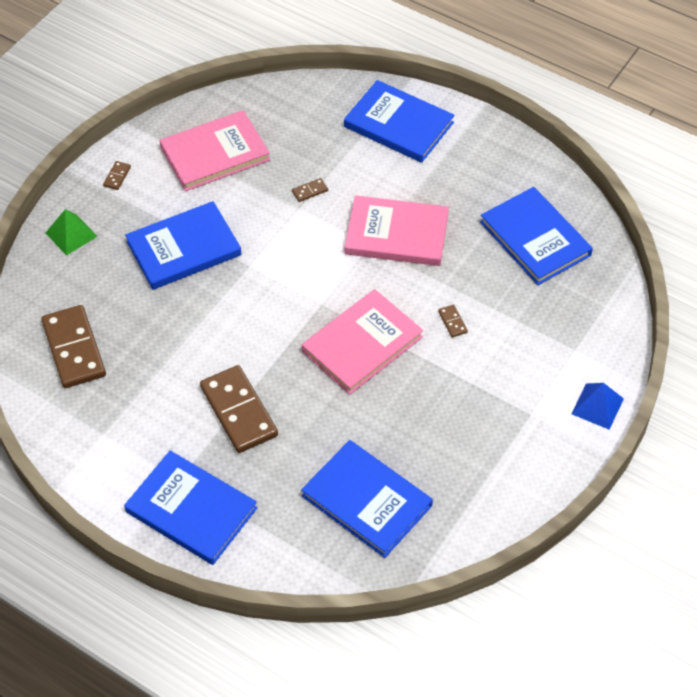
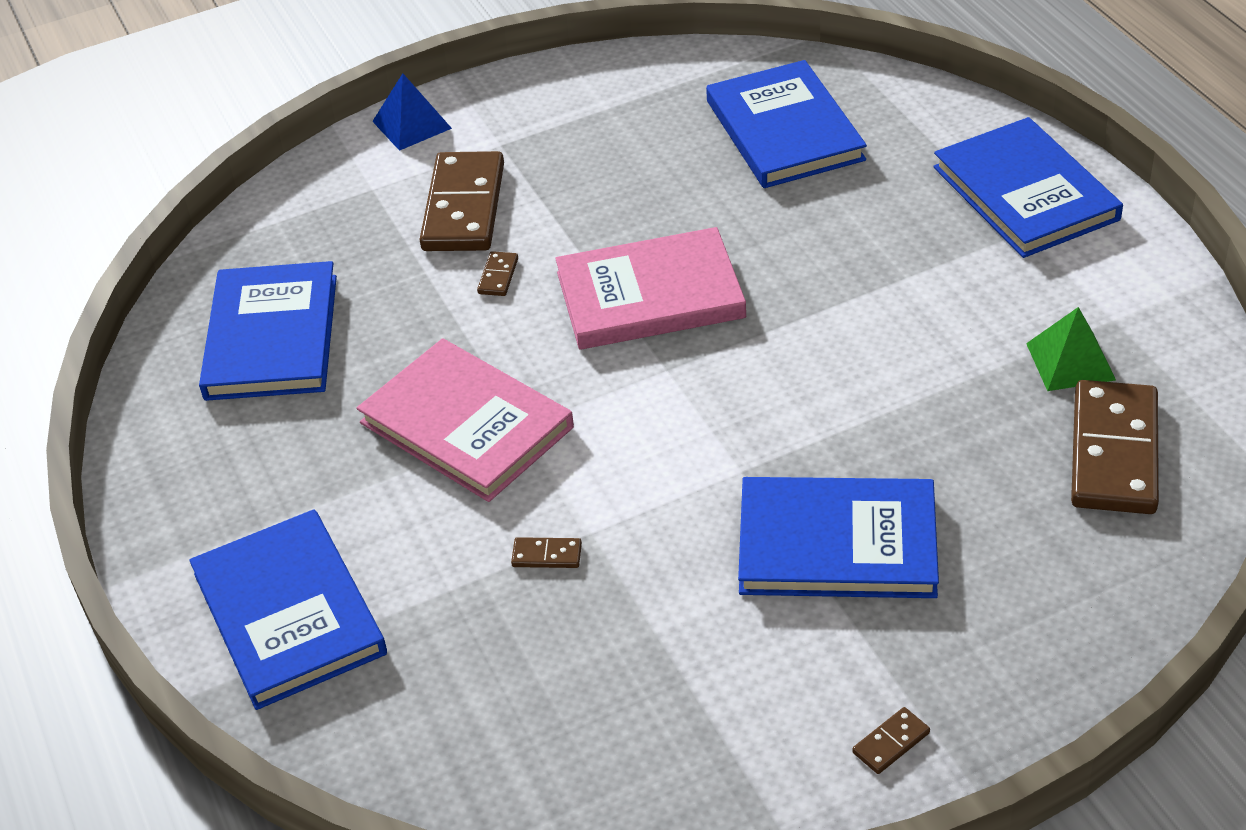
camera: 145 degrees left, 10 degrees down
(71, 234) = (1038, 657): green pyramid -> green pyramid (1070, 361)
(215, 154) = (667, 707): pink book -> none
(239, 411) = (890, 277): brown domino -> brown domino (463, 207)

